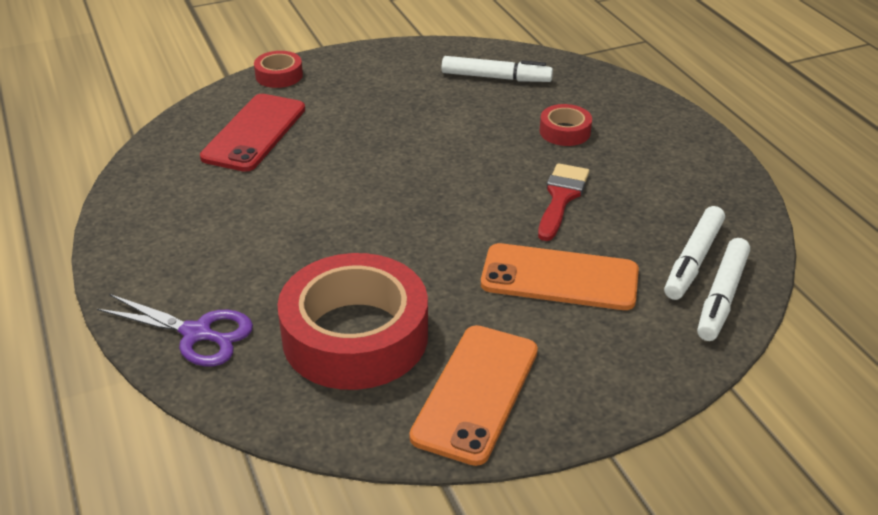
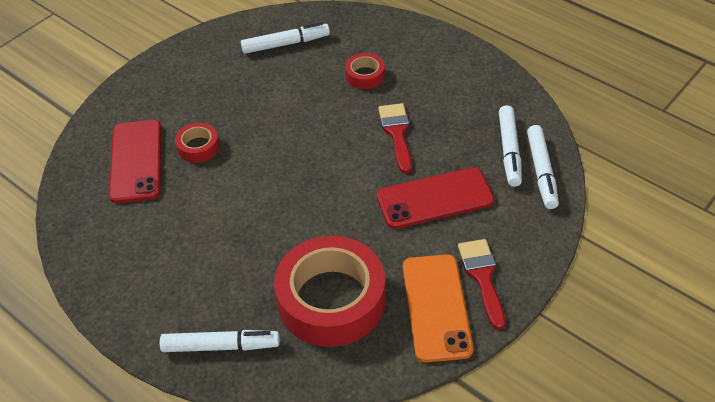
camera: 25 degrees left, 10 degrees up
(197, 334) = (221, 346): purple scissors -> white marker
(279, 75) = (116, 100): red tape -> red tape (198, 147)
(559, 278) = (435, 198): orange phone -> red phone
(559, 382) = (482, 277): none -> red brush

